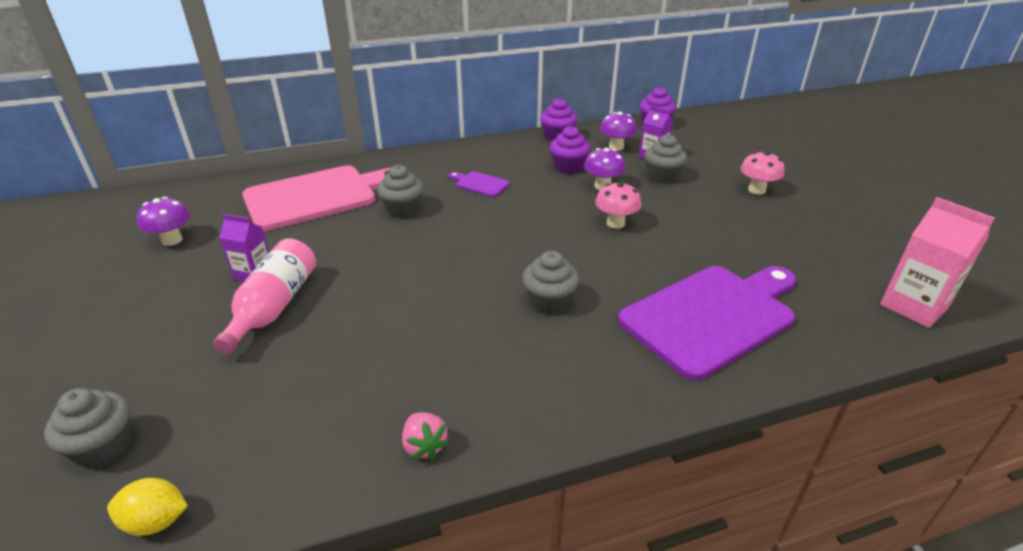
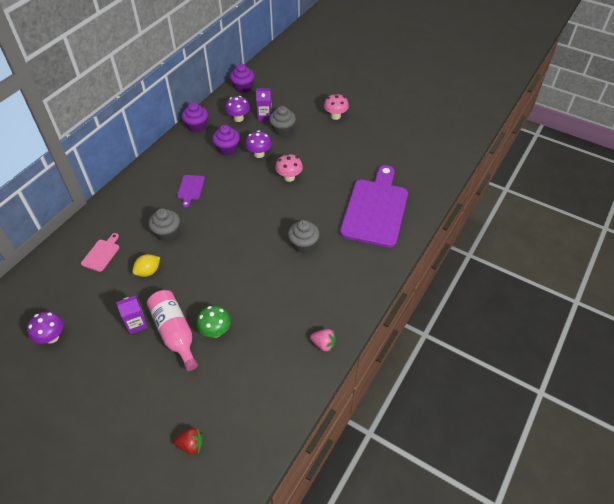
camera: 40 degrees left, 15 degrees up
(104, 447) = (191, 445): grey cupcake -> red strawberry
(156, 521) = (257, 447): yellow lemon -> yellow lemon (148, 271)
(316, 333) = (215, 331): none -> green mushroom
(317, 196) = (102, 254): pink cutting board -> pink cutting board, size x0.42
(480, 184) = (190, 189): purple cutting board -> purple cutting board turned 75 degrees counterclockwise
(913, 306) = (442, 157): pink carton -> none

